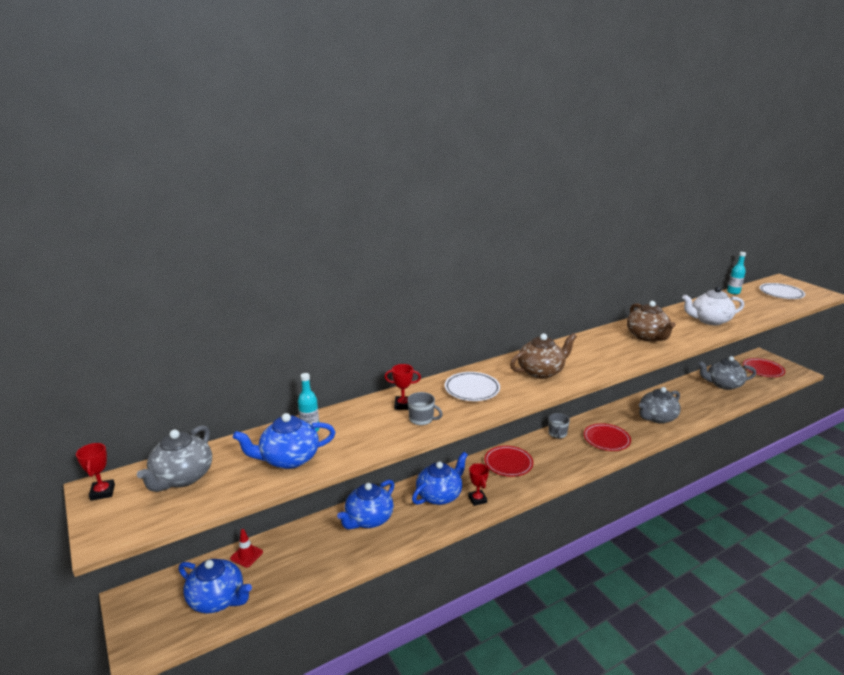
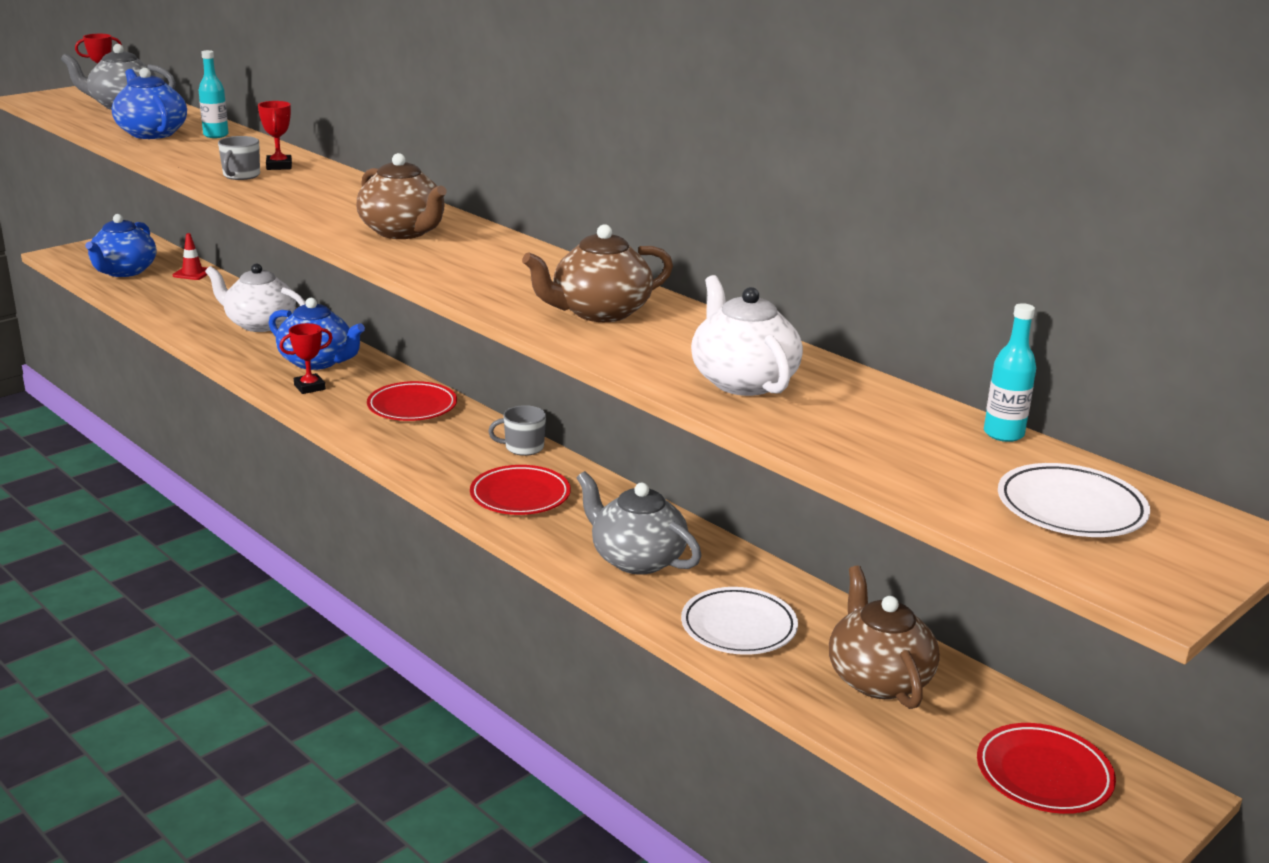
camera: 75 degrees right, 0 degrees up
(368, 519) = (259, 324): blue teapot -> white teapot
(472, 389) = (331, 195): white plate -> white plate (738, 627)
(723, 384) = (878, 678): grey teapot -> brown teapot

